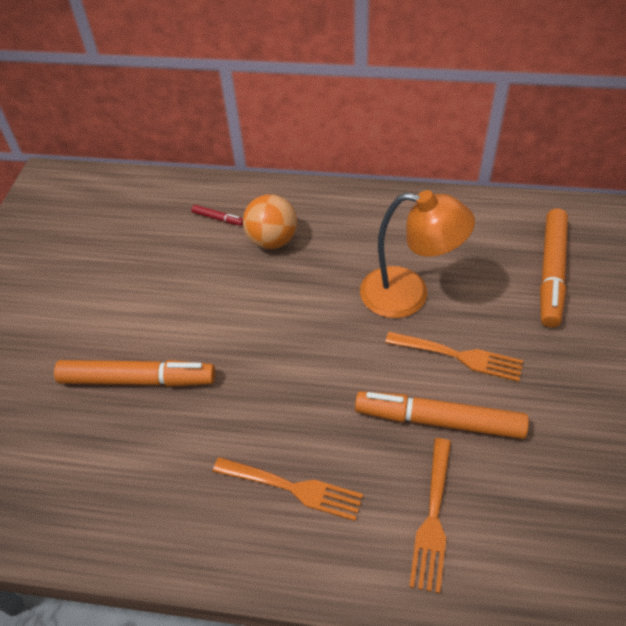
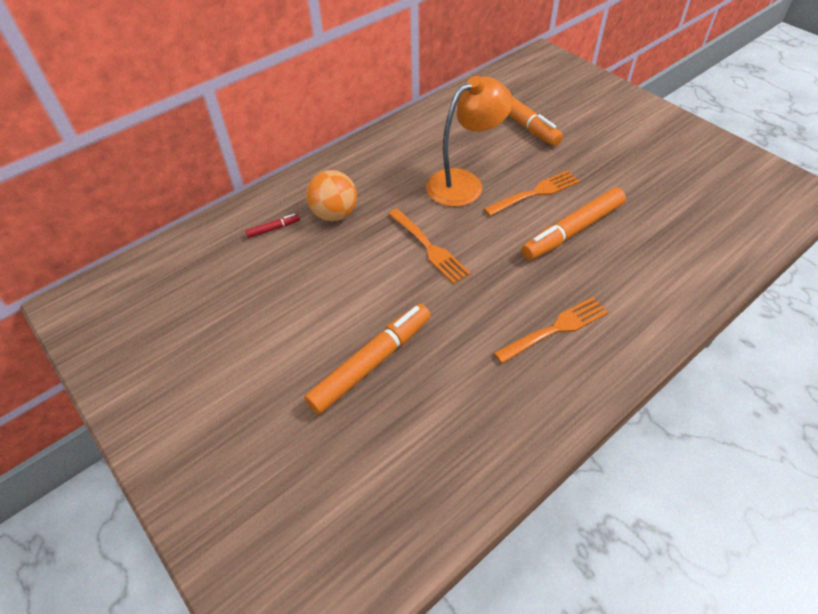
camera: 50 degrees left, 0 degrees up
(432, 518) = (637, 277): orange fork -> orange fork (429, 248)

